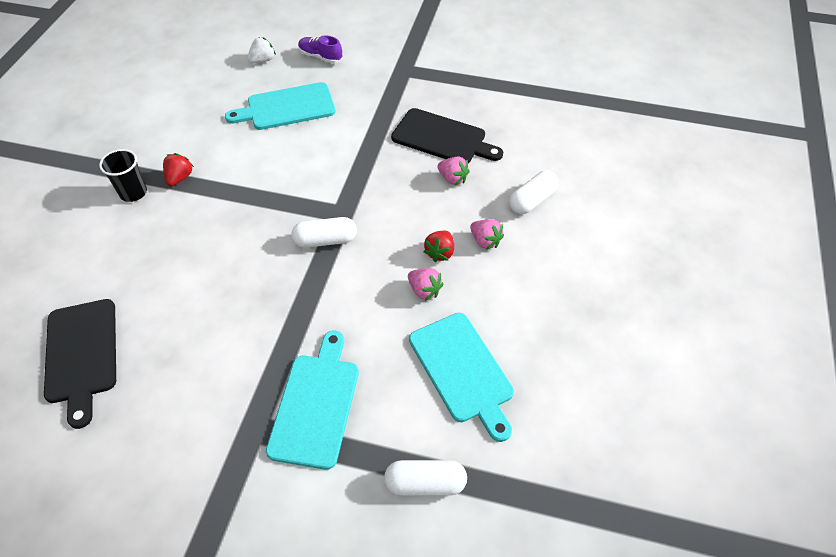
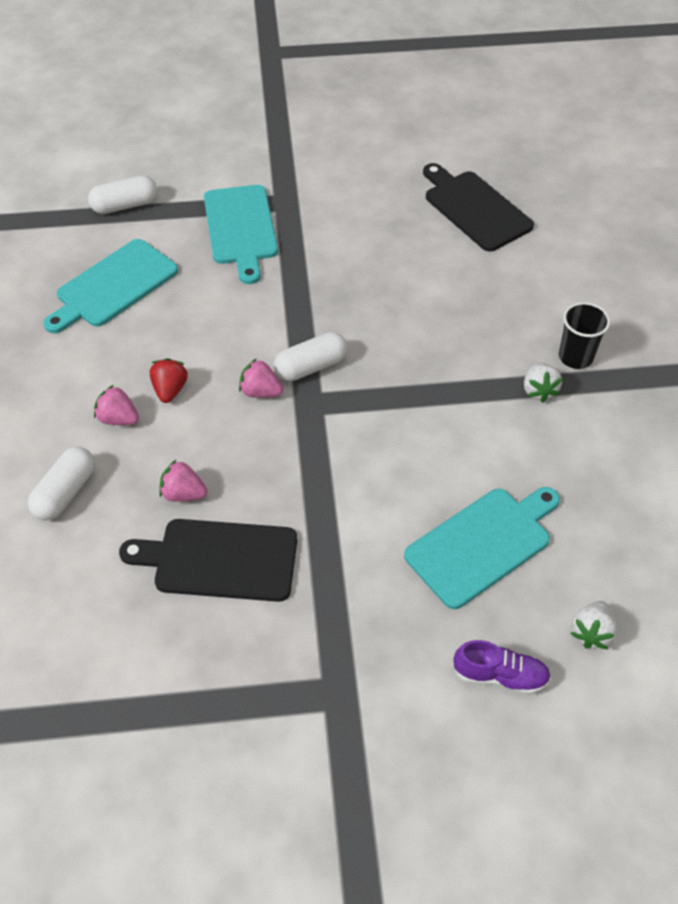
camera: 160 degrees right, 0 degrees up
(180, 178) = (538, 390): red strawberry -> white strawberry
(424, 290) = (175, 345): pink strawberry -> pink strawberry (260, 392)
(462, 370) = (113, 286): turquoise cutting board -> turquoise cutting board turned 90 degrees counterclockwise

